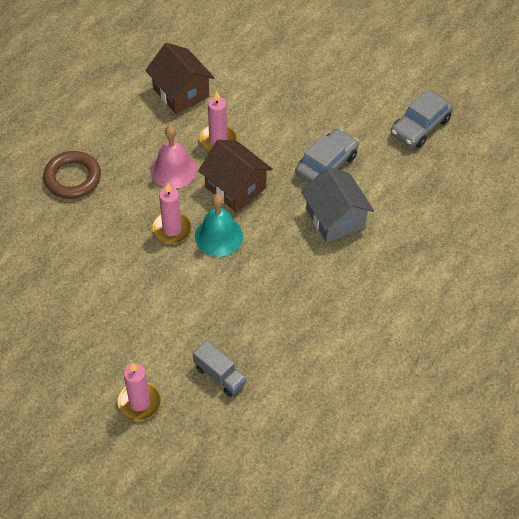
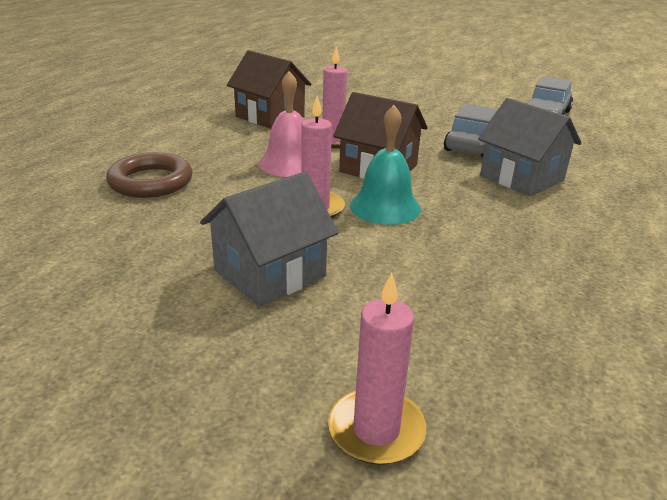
camera: 15 degrees left, 25 degrees down
(124, 288) = (270, 273): none -> grey house
(219, 375) = (502, 357): grey truck -> none

